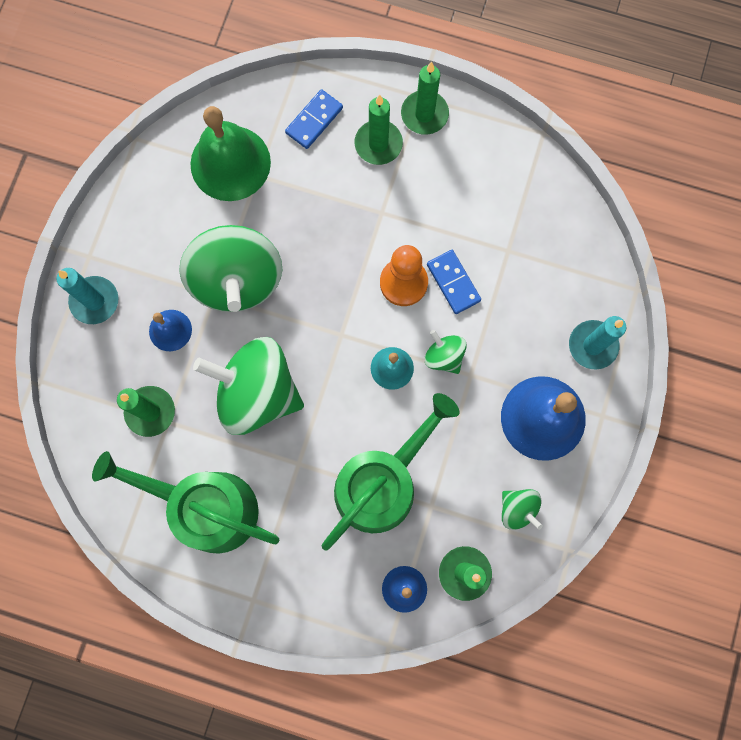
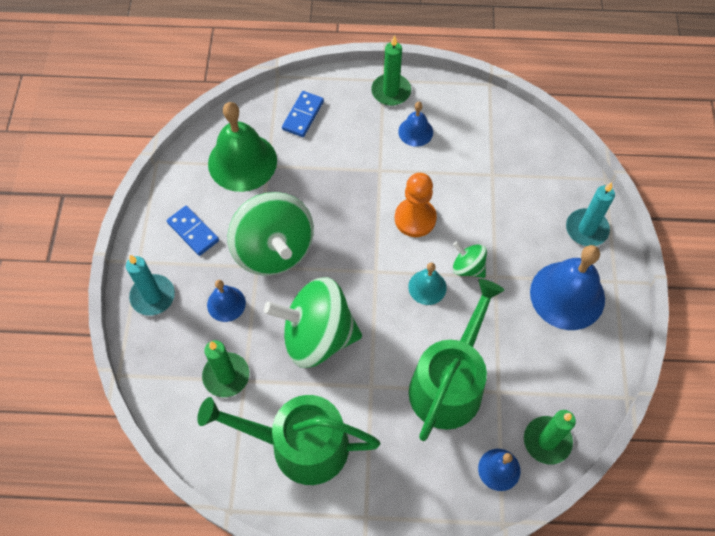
camera: 15 degrees left, 15 degrees down
(378, 144) = (360, 121): green candle -> none
(437, 174) = (415, 132): none -> blue bell
(453, 282) = (456, 208): blue domino -> blue domino (193, 231)
(517, 509) = (573, 375): green spinning top -> none

